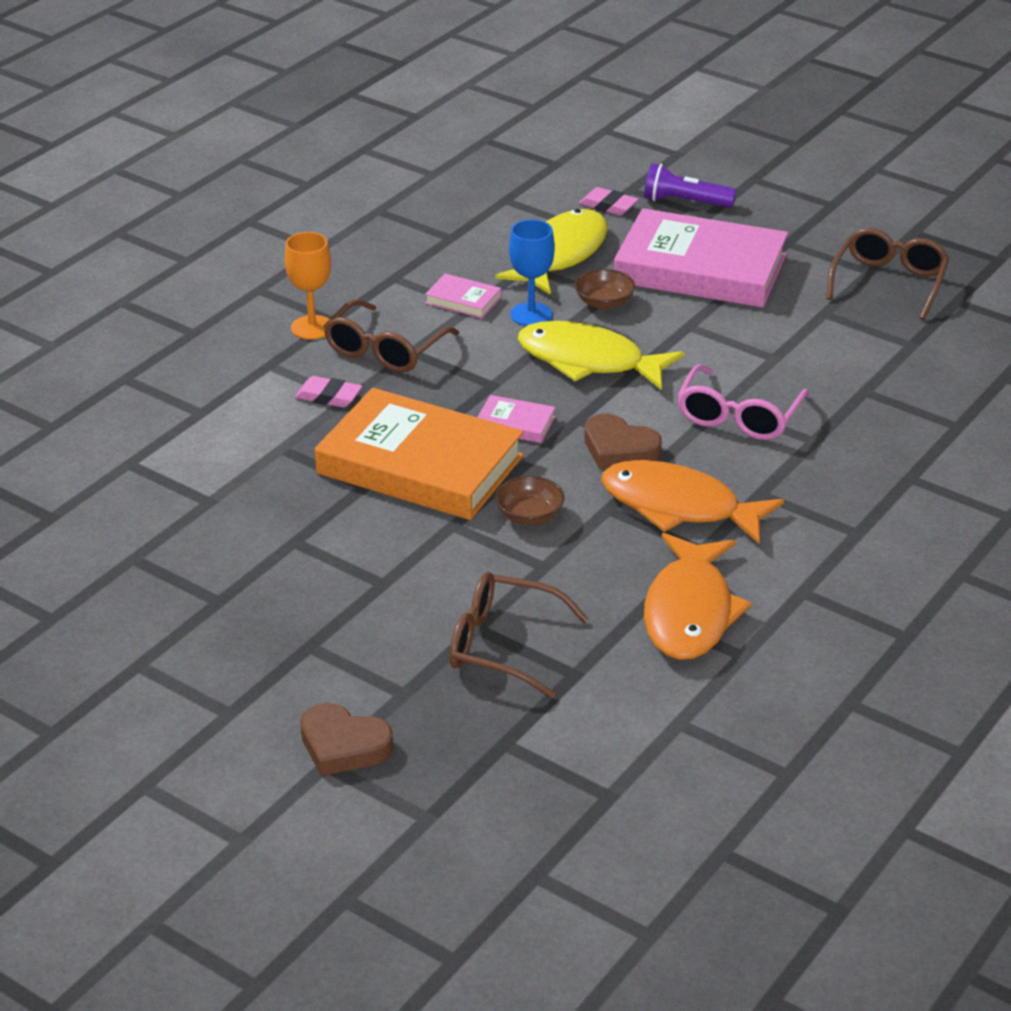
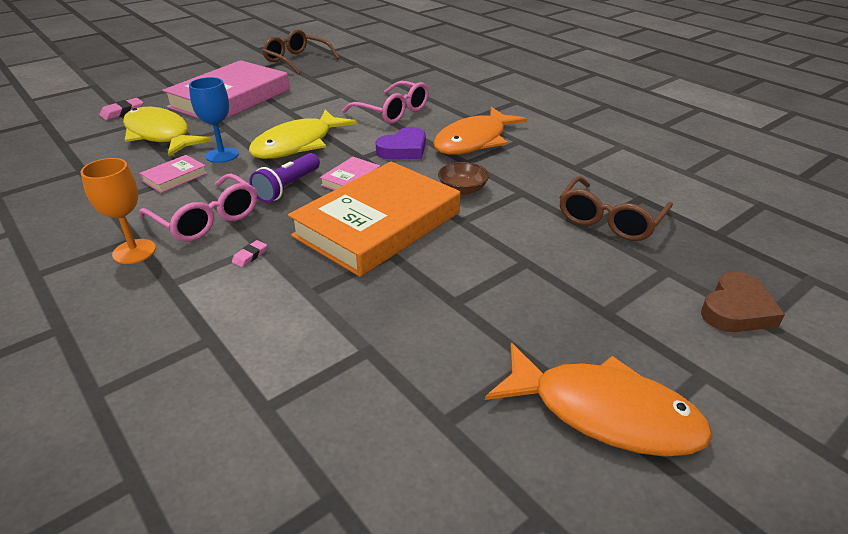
camera: 75 degrees left, 0 degrees up
(328, 397) = (250, 256): pink eraser -> pink eraser, size x0.61
(384, 350) = (207, 219): brown glasses -> pink glasses
(604, 302) = (234, 130): brown bowl -> none
(619, 449) = (403, 149): brown heart -> purple heart
(684, 202) = (151, 91): purple flashlight -> purple flashlight (288, 187)
(689, 612) = (580, 153): orange fish -> orange fish (604, 412)

